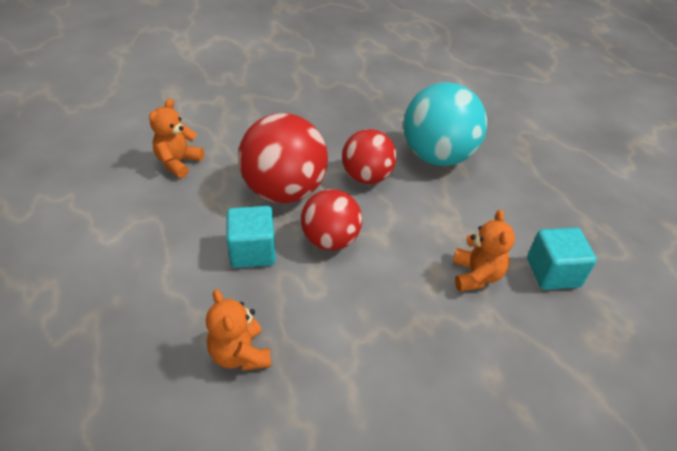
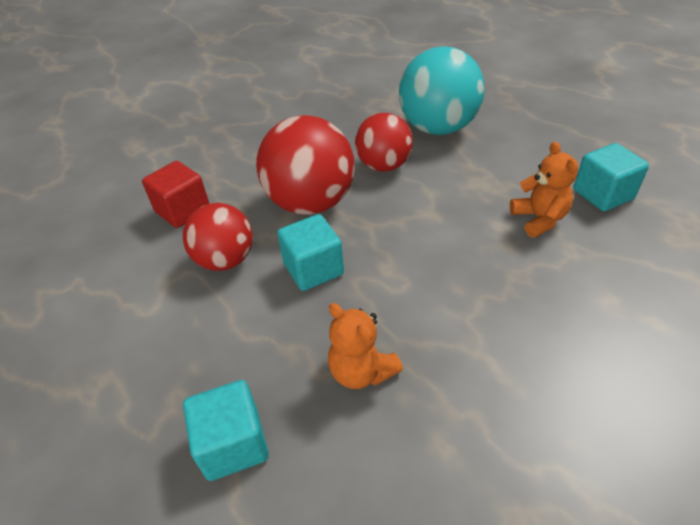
camera: 15 degrees left, 0 degrees up
(110, 374) = (233, 444): none -> turquoise cube
(178, 163) = (183, 210): orange teddy bear -> red cube
(330, 240) = (384, 233): red ball -> red ball (225, 260)

